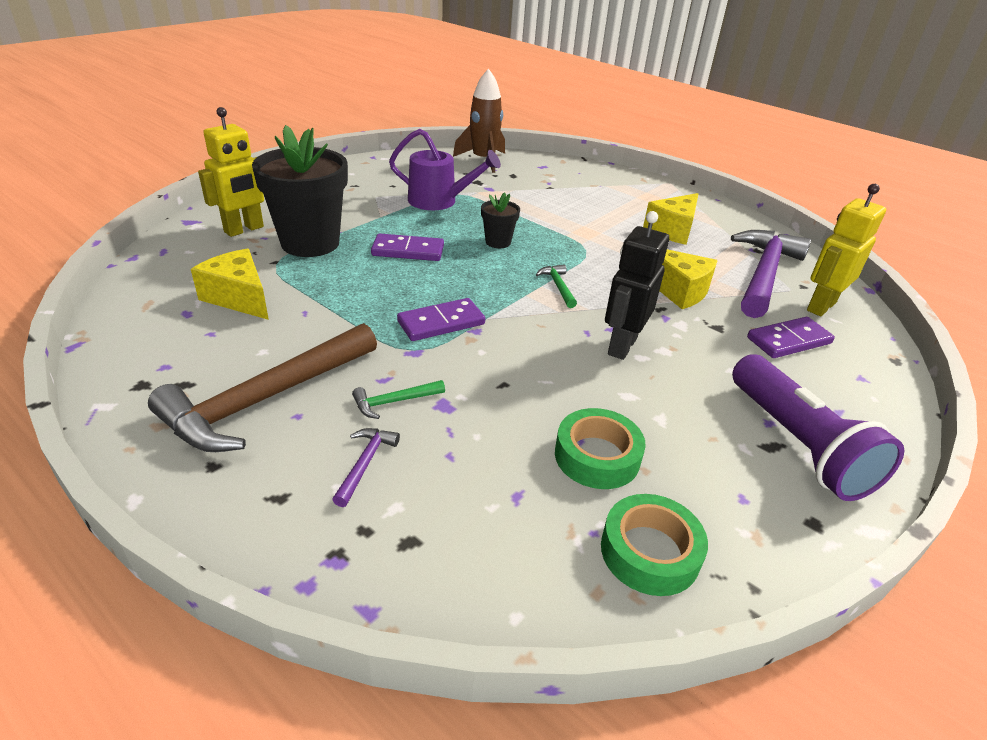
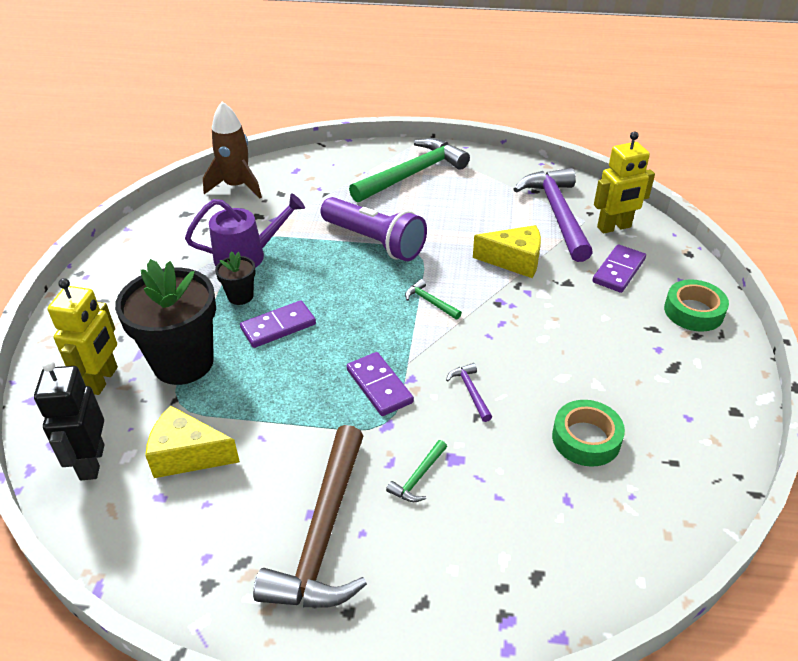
camera: 30 degrees left, 5 degrees up
(365, 464) = (451, 539): purple hammer -> purple hammer (470, 391)
(441, 323) = (379, 386): purple domino -> purple domino turned 60 degrees counterclockwise
(498, 242) = (342, 279): black flower pot -> black flower pot (240, 296)
(621, 346) = (522, 335): black robot -> black robot (91, 462)
(644, 200) = (412, 174): none -> green hammer
(649, 552) = (671, 489): green tape -> green tape (693, 311)
(672, 230) = (461, 198): yellow cheese -> none
(798, 444) = (686, 357): purple flashlight -> purple flashlight (375, 242)
(820, 306) = (614, 227): yellow robot -> yellow robot turned 120 degrees counterclockwise

